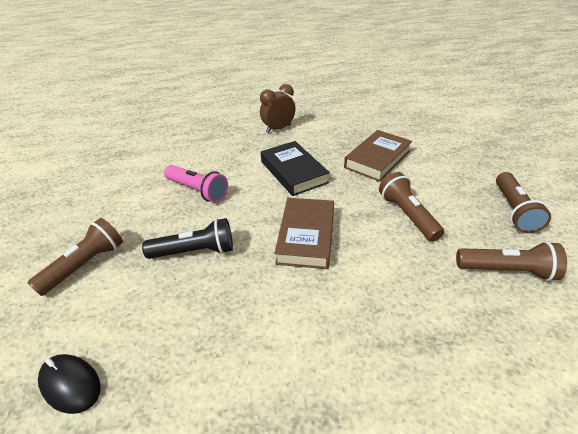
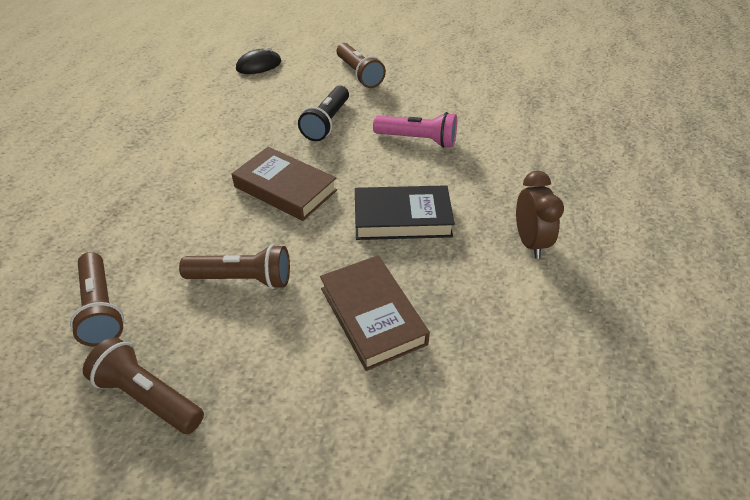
camera: 115 degrees right, 5 degrees up
(197, 191) = (418, 140): pink flashlight -> pink flashlight turned 135 degrees counterclockwise
(507, 271) = (101, 309): brown flashlight -> brown flashlight turned 60 degrees counterclockwise

